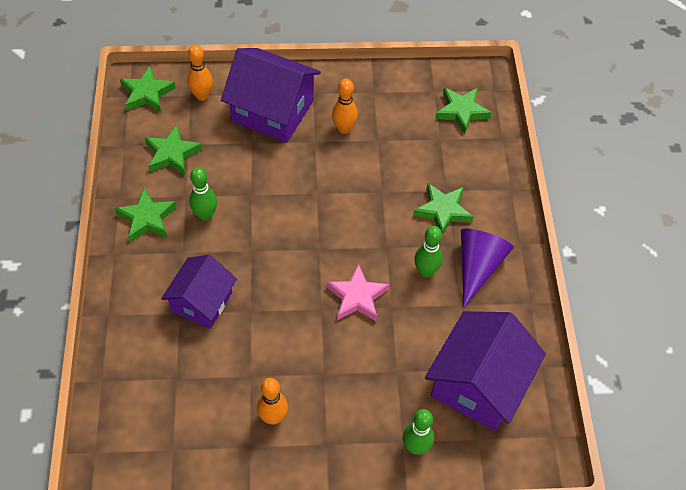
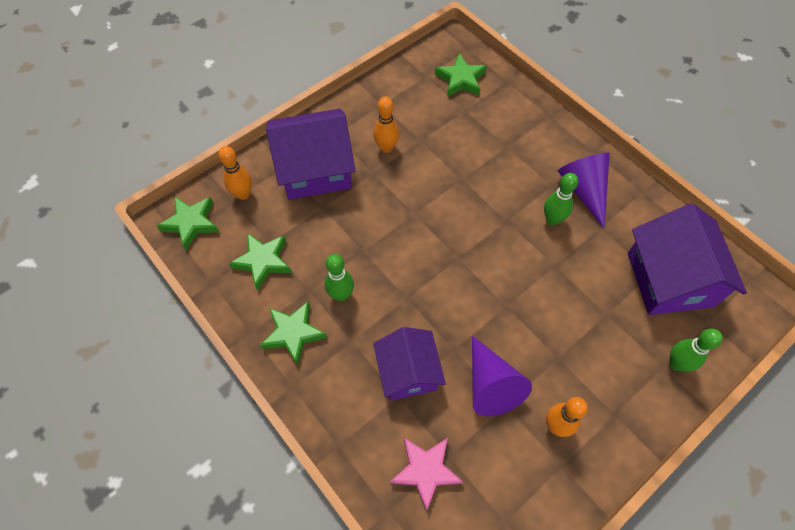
camera: 35 degrees left, 5 degrees up
(253, 354) = (490, 385): none -> purple cone
(357, 297) = (523, 276): pink star -> pink star (425, 471)
(443, 211) = (520, 164): green star -> none

